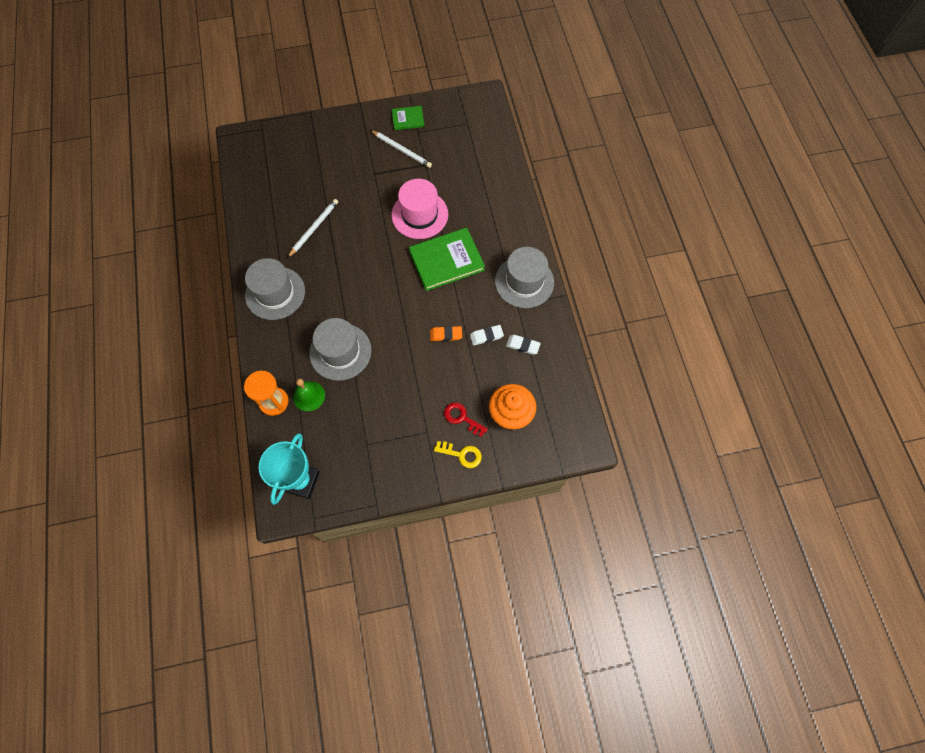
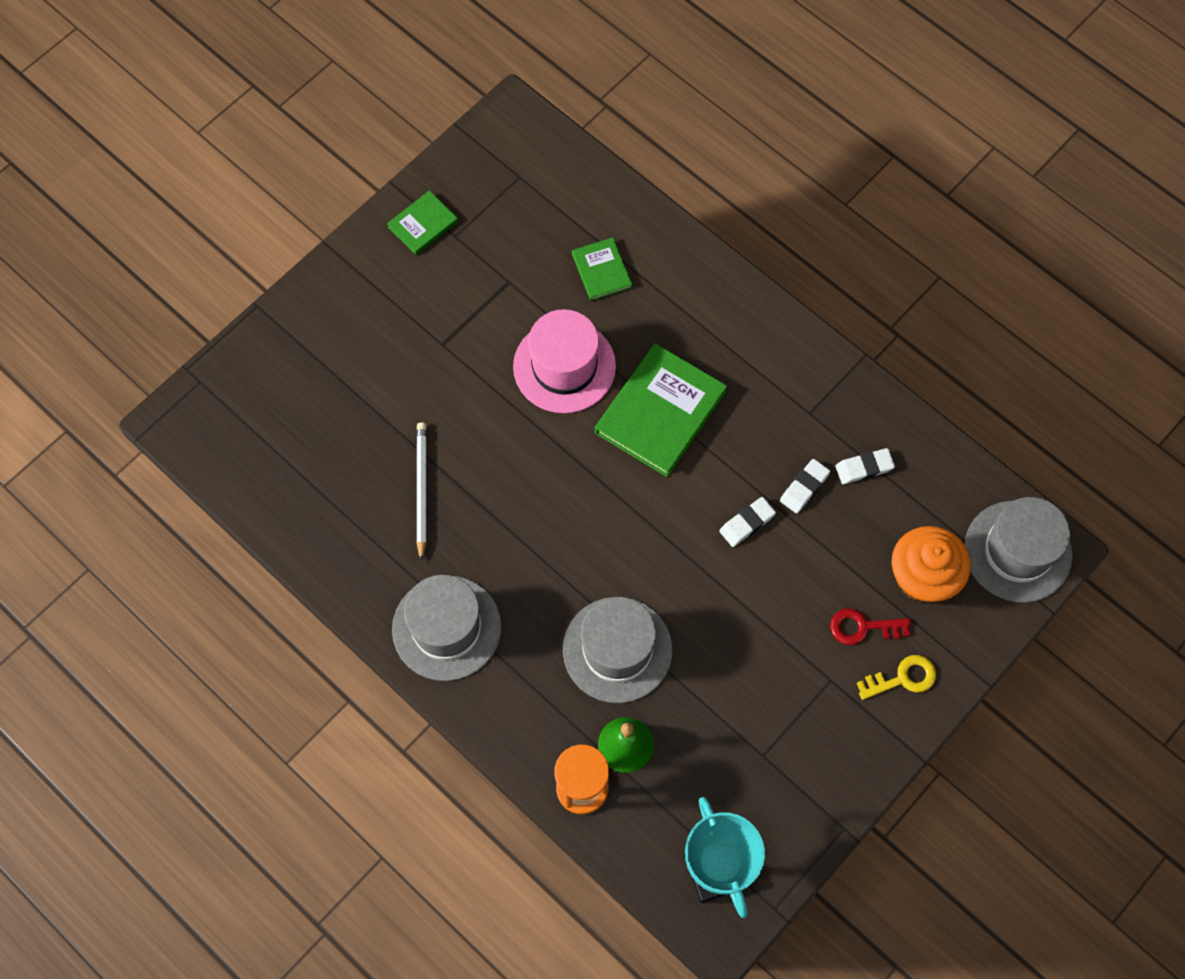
camera: 35 degrees left, 0 degrees up
(402, 150) = (454, 280): white pencil -> none
(446, 335) = (747, 523): orange eraser -> white eraser
(470, 184) = (601, 271): none -> green book
(524, 282) = (794, 372): grey hat -> grey hat (1017, 551)

